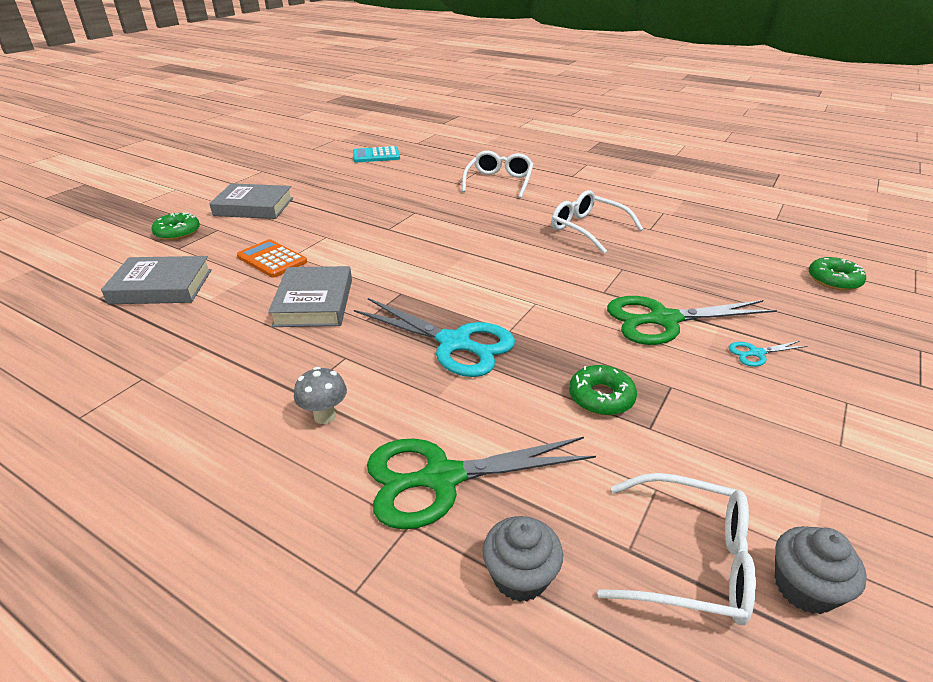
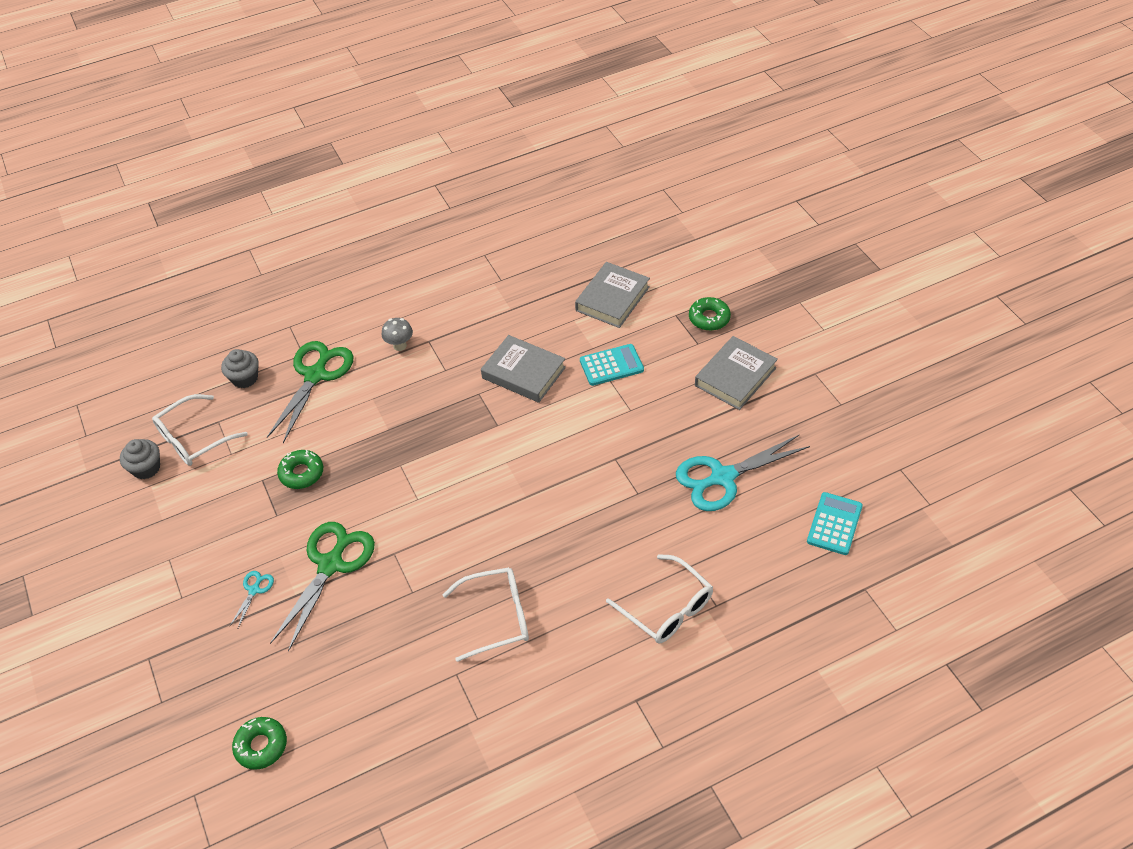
camera: 125 degrees right, 15 degrees up
(272, 259) = (611, 365): orange calculator -> turquoise calculator
(454, 343) = (412, 428): turquoise scissors -> turquoise scissors (723, 477)

